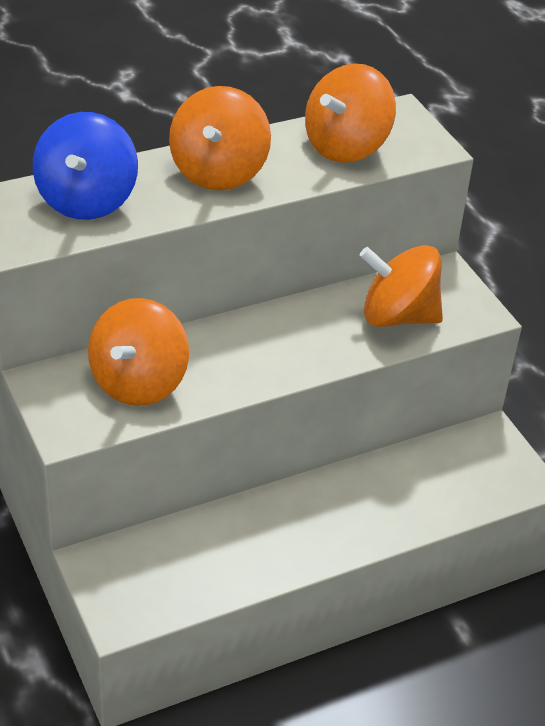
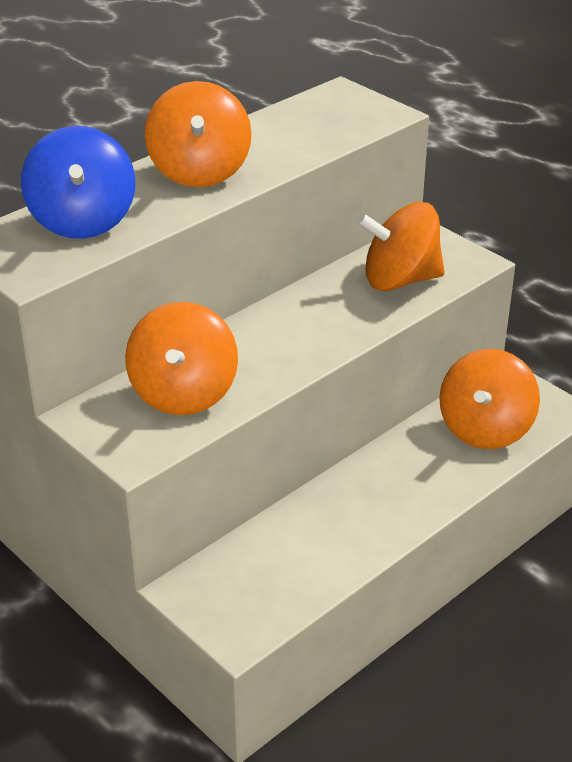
camera: 15 degrees left, 5 degrees down
(346, 146) = (308, 128): orange spinning top -> orange spinning top (485, 429)

